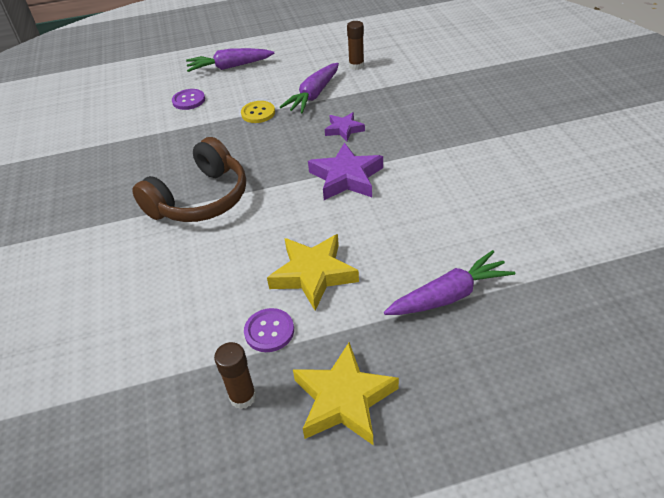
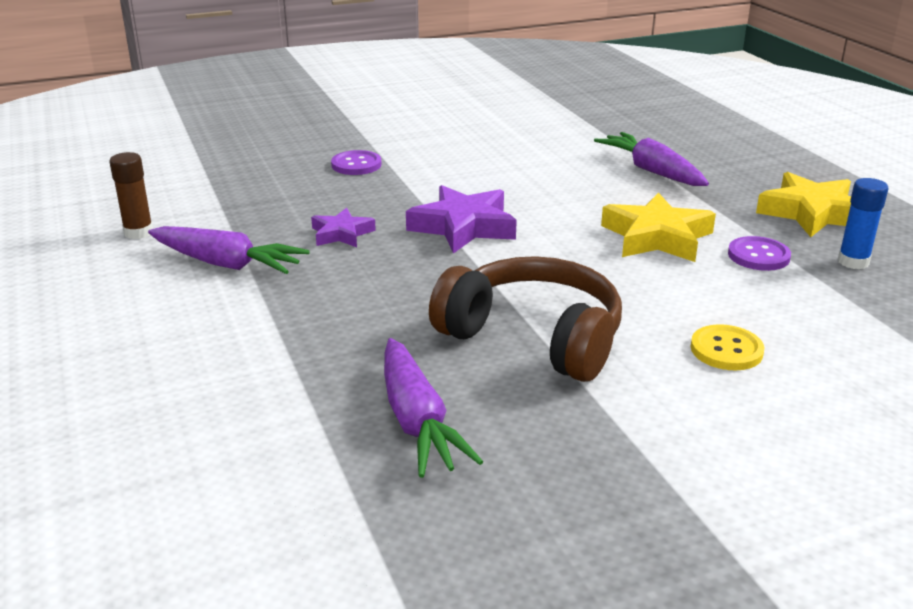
camera: 100 degrees left, 15 degrees down
(188, 100) = (194, 404): purple button -> purple button (356, 165)
(229, 67) = (59, 369): purple carrot -> purple carrot (417, 421)
(243, 397) = (853, 262): brown glue stick -> blue glue stick
(258, 113) = (273, 312): yellow button -> yellow button (726, 350)

